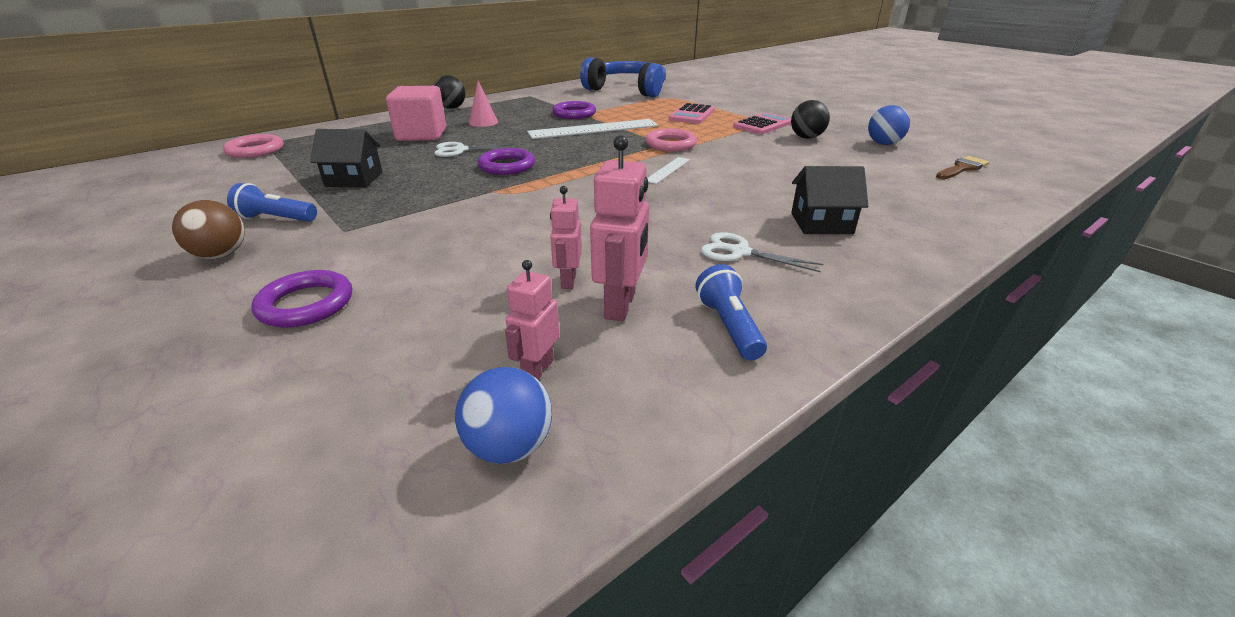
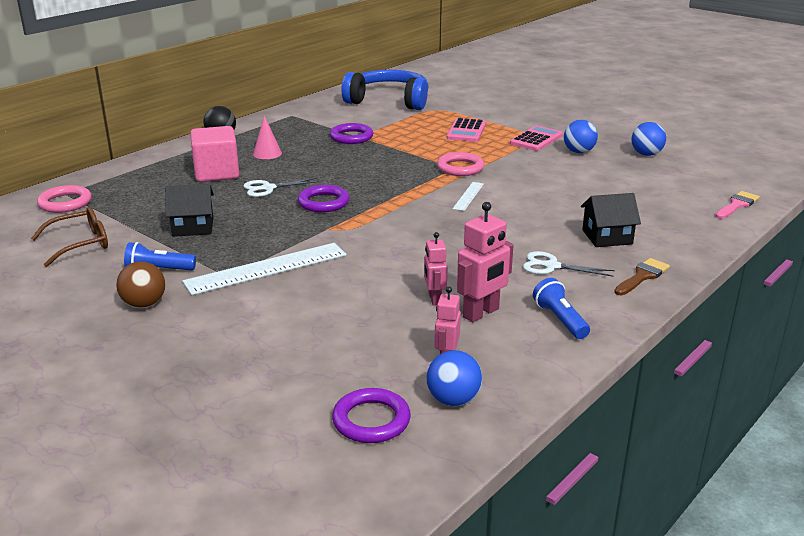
camera: 10 degrees left, 5 degrees down
(225, 187) = (79, 244): none -> brown glasses
(306, 304) = (251, 334): purple ring -> purple ring (371, 420)
(593, 129) = (380, 155): white ruler -> white ruler (266, 268)
(621, 306) = (481, 313): pink robot -> pink robot turned 45 degrees clockwise
(806, 137) = (578, 152): black ball -> blue ball
(962, 168) = (711, 176): brown brush -> brown brush (642, 276)
(996, 199) = (737, 205): none -> pink brush

